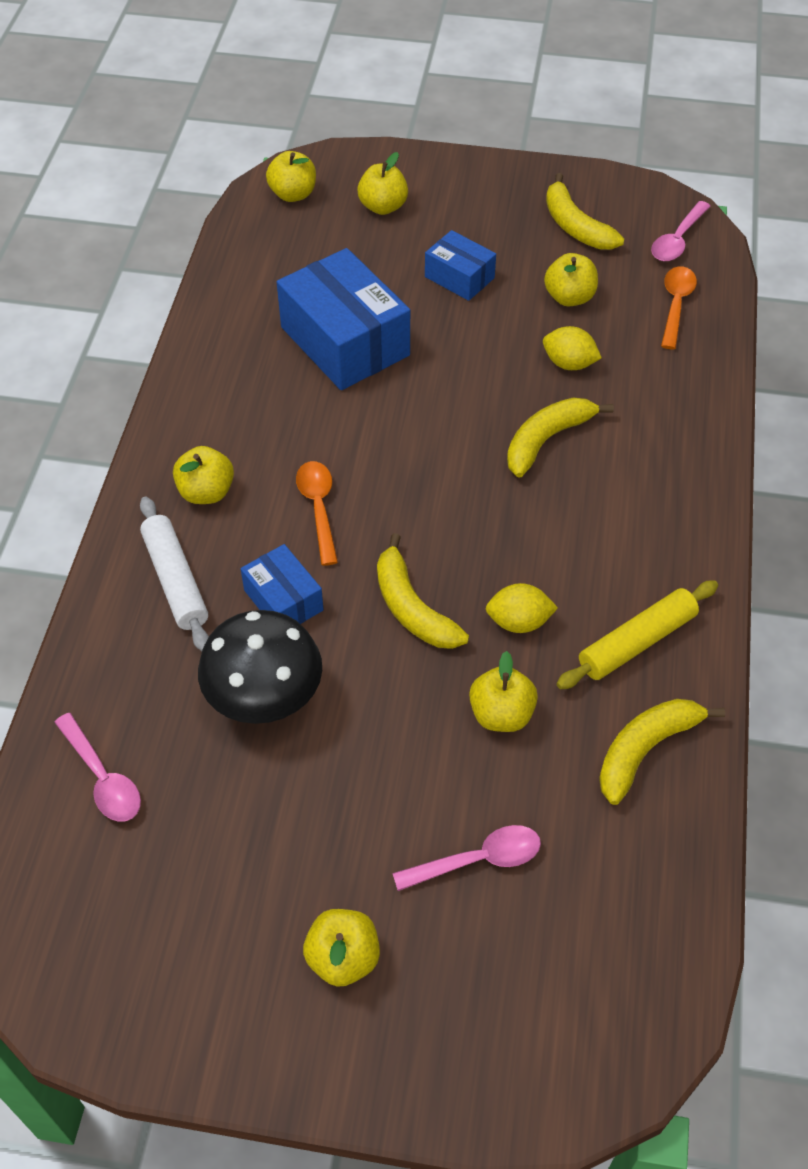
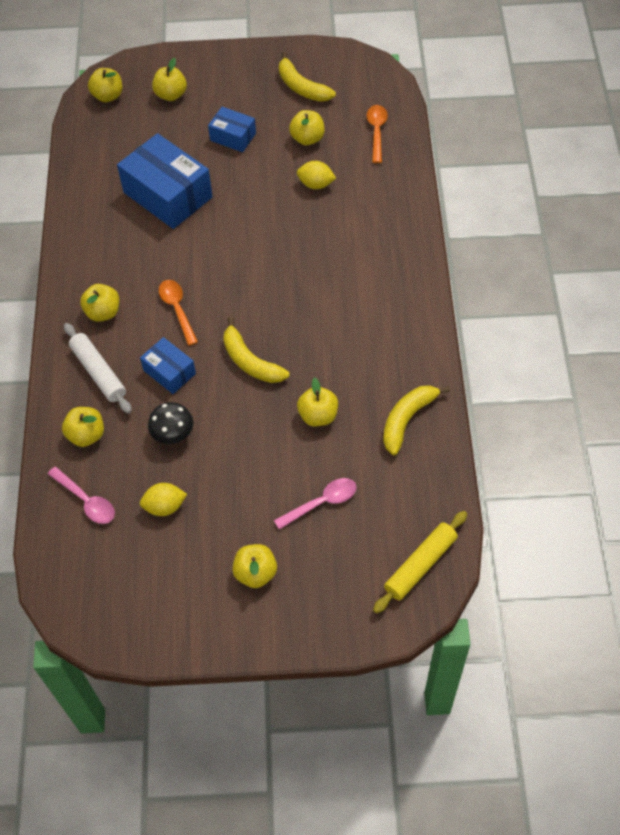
camera: 10 degrees left, 5 degrees up
(131, 673) = (86, 435): none -> yellow apple
(265, 699) = (173, 434): black mushroom -> black mushroom, size x0.60
(519, 622) = (317, 358): yellow lemon -> yellow lemon (165, 506)
(547, 440) = (312, 238): yellow banana -> none
(636, 642) = (390, 356): yellow rolling pin -> yellow rolling pin (420, 565)
(677, 240) = (370, 86): pink spoon -> none

